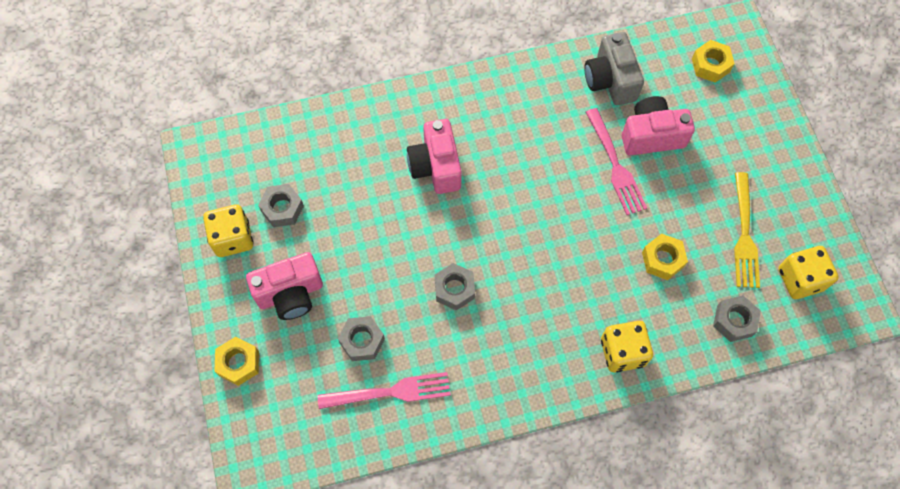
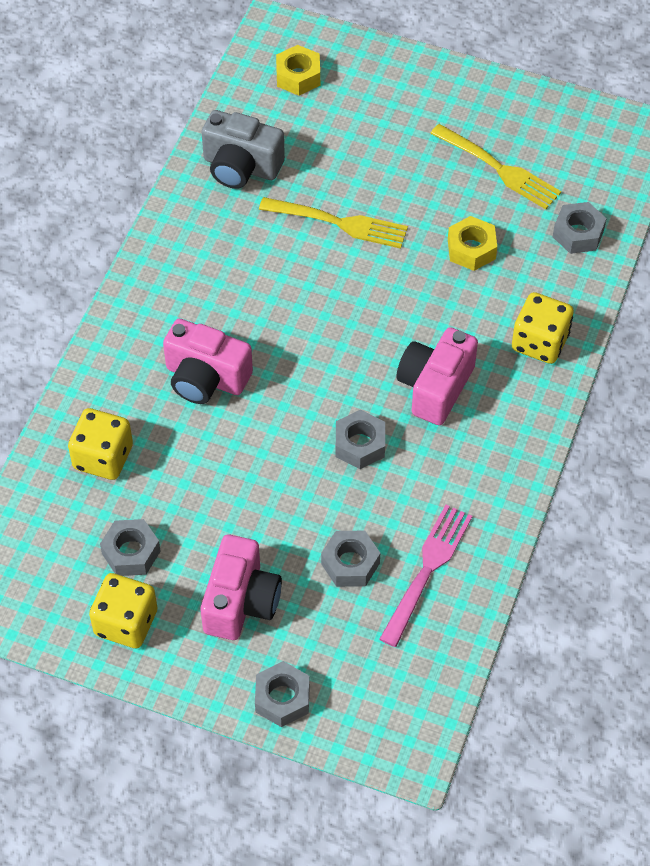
camera: 55 degrees left, 10 degrees down
(238, 363) = (282, 698): yellow nut -> grey nut
(615, 164) = (338, 223): pink fork -> yellow fork
(651, 136) = (332, 173): pink camera -> pink camera (435, 387)
(800, 279) = (577, 156): yellow dice -> yellow dice (103, 457)

